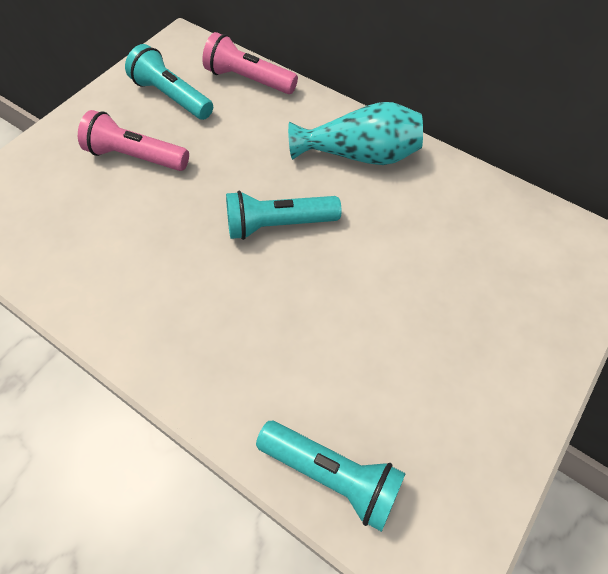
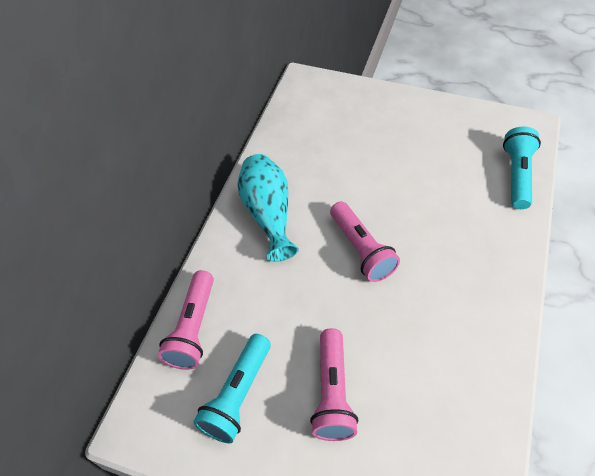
camera: 105 degrees left, 5 degrees down
(278, 225) = (361, 249): turquoise flashlight -> pink flashlight

